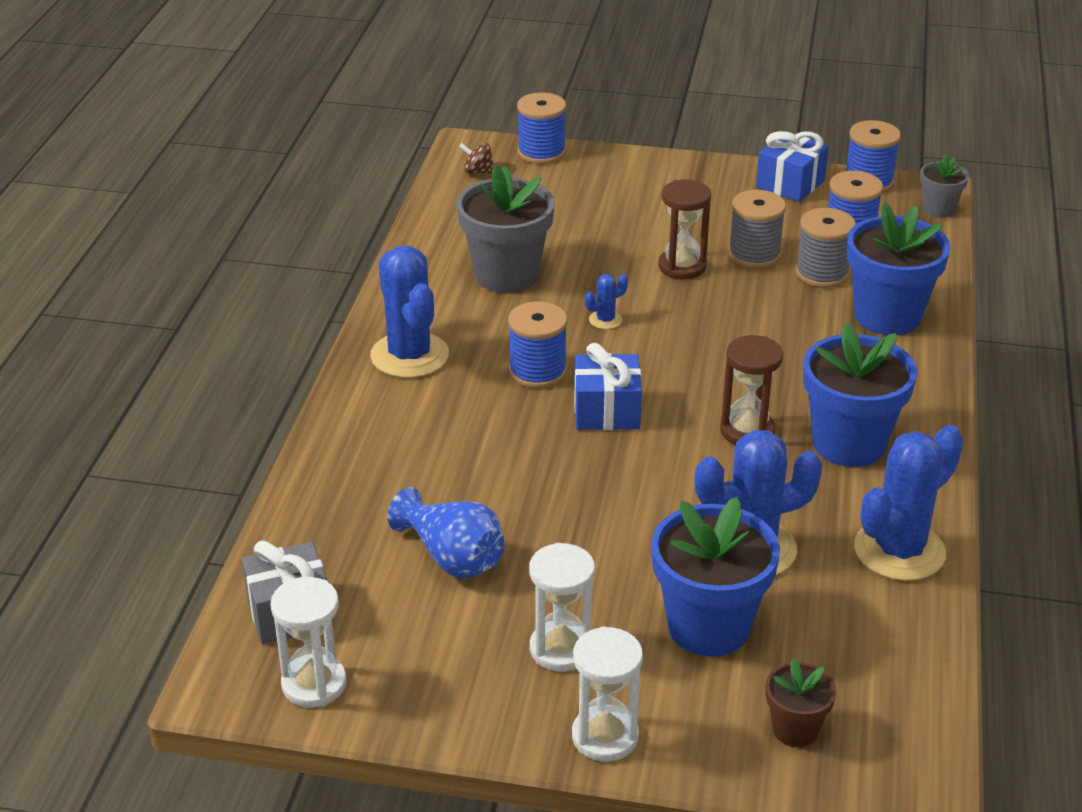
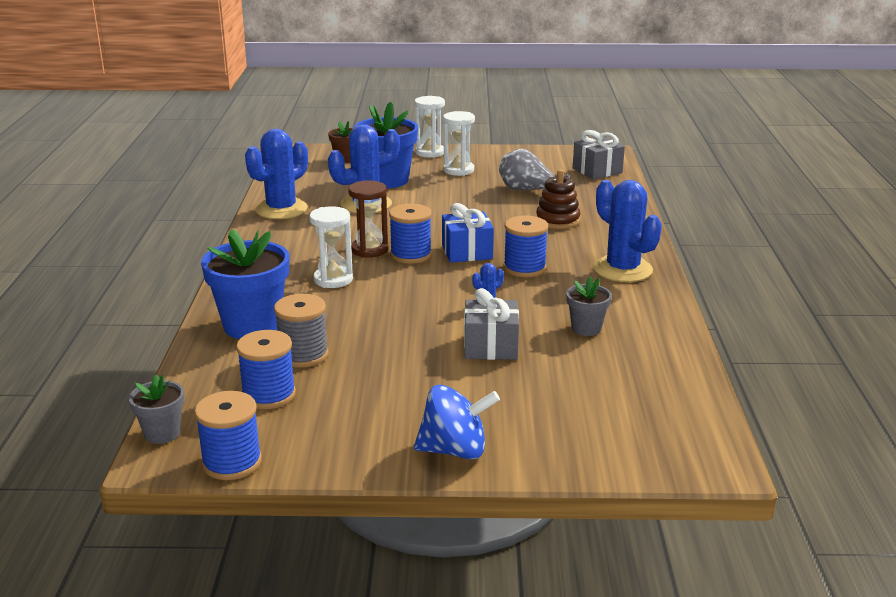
camera: 170 degrees right, 10 degrees down
(314, 684) = (567, 155): white hourglass -> white hourglass (333, 279)
(443, 467) = (557, 220): none -> brown stacking toy
(452, 557) = (529, 191): blue vase -> grey vase
(478, 172) = (683, 429): brown spinning top -> none
(506, 275) = (586, 328): grey flower pot -> grey flower pot, size x0.52
(541, 152) = (628, 464): blue spool -> blue spool (411, 255)
(620, 264) = (490, 347): none -> grey gift
(680, 174) = (455, 450): none -> blue spinning top
(682, 267) = (433, 349): brown hourglass -> none
(754, 254) = (366, 366): grey spool -> none
(790, 184) = (326, 450): blue gift -> none
(849, 444) = (301, 249): blue flower pot -> none

